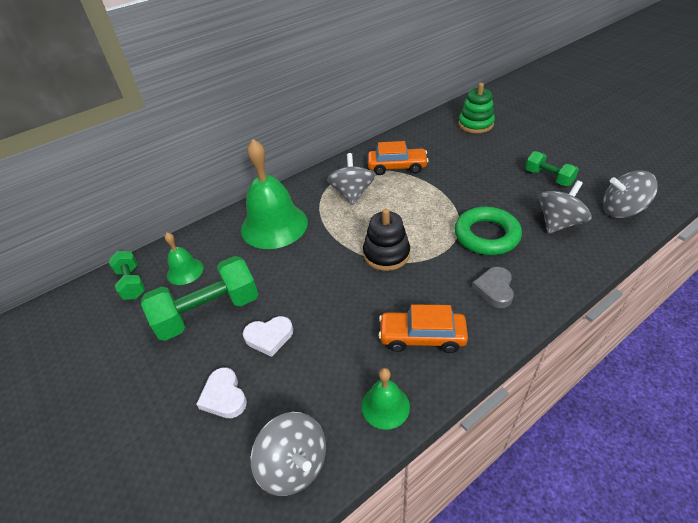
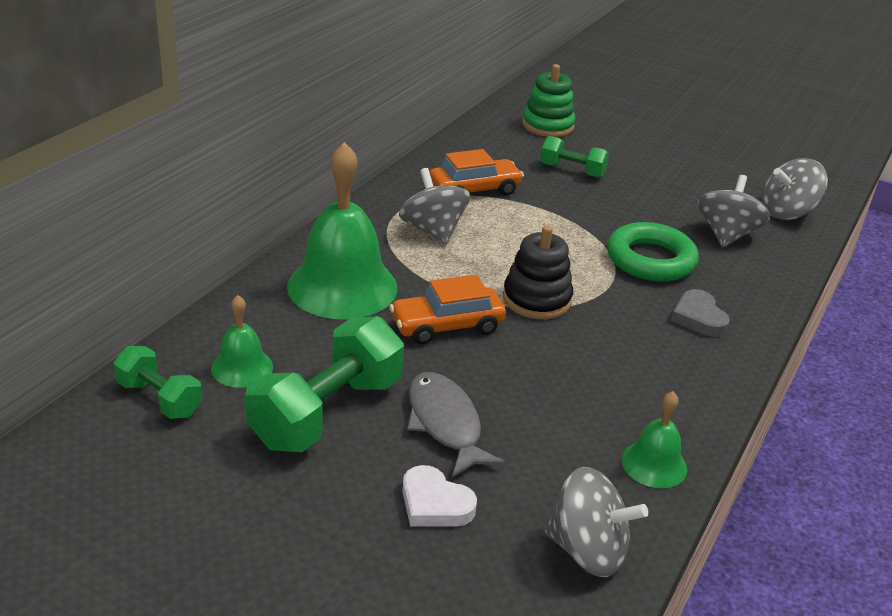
camera: 30 degrees left, 10 degrees down
(269, 337) = (445, 424): white heart -> grey fish
(422, 337) = (647, 384): orange car -> orange car (447, 326)
(548, 178) = (683, 184): green dumbbell -> green dumbbell (572, 170)

